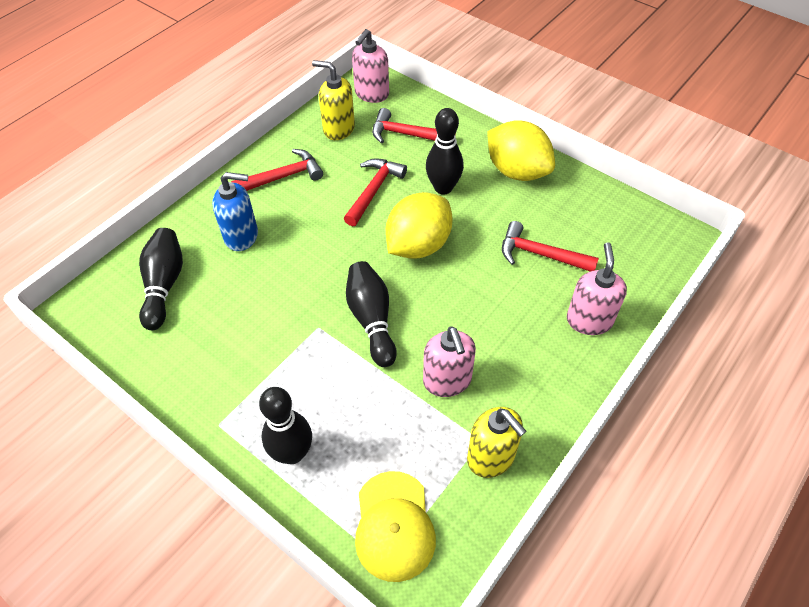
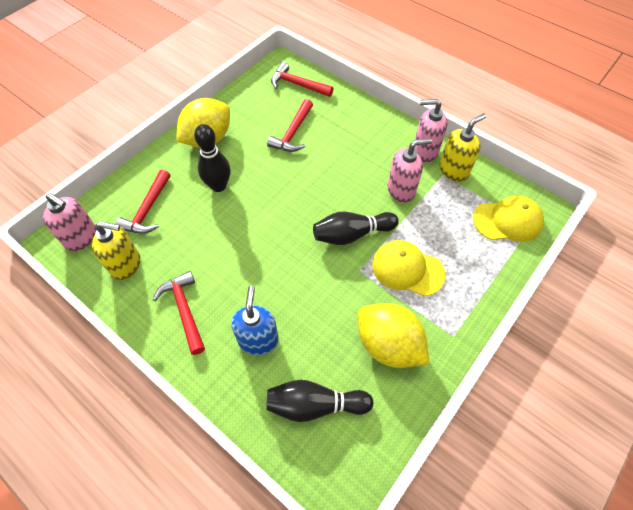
camera: 90 degrees left, 5 degrees up
(292, 453) = (468, 281): black bowling pin -> none
(316, 380) = (407, 269): none -> yellow cap
(338, 129) = (126, 265): yellow soap dispenser -> yellow soap dispenser turned 105 degrees counterclockwise
(374, 190) = (214, 234): red hammer -> red hammer (297, 84)
(418, 245) = (279, 204): yellow lemon -> yellow lemon (388, 345)
(589, 320) = (349, 114): pink soap dispenser -> pink soap dispenser (425, 151)

